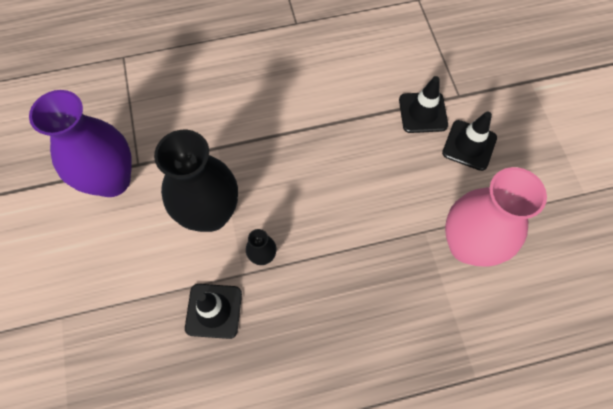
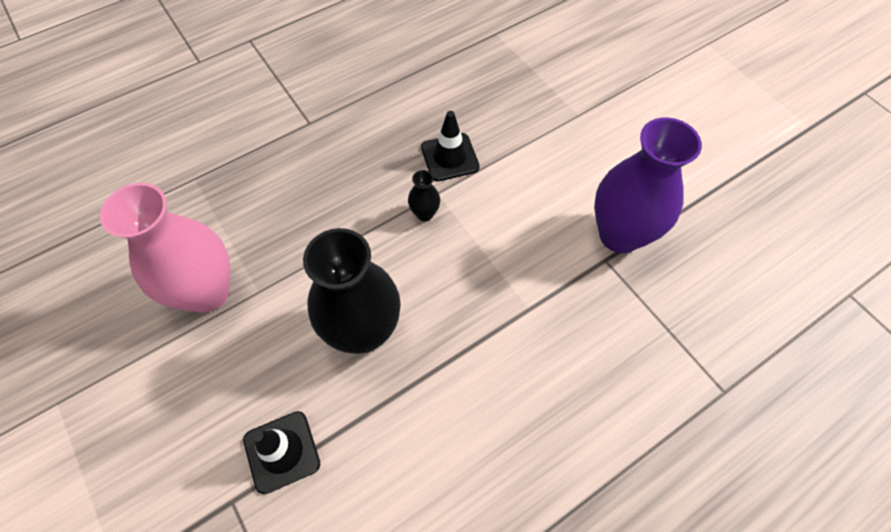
camera: 160 degrees right, 5 degrees down
(210, 214) = (497, 235): black vase -> black vase (363, 331)
(469, 145) = (212, 421): black traffic cone -> none

